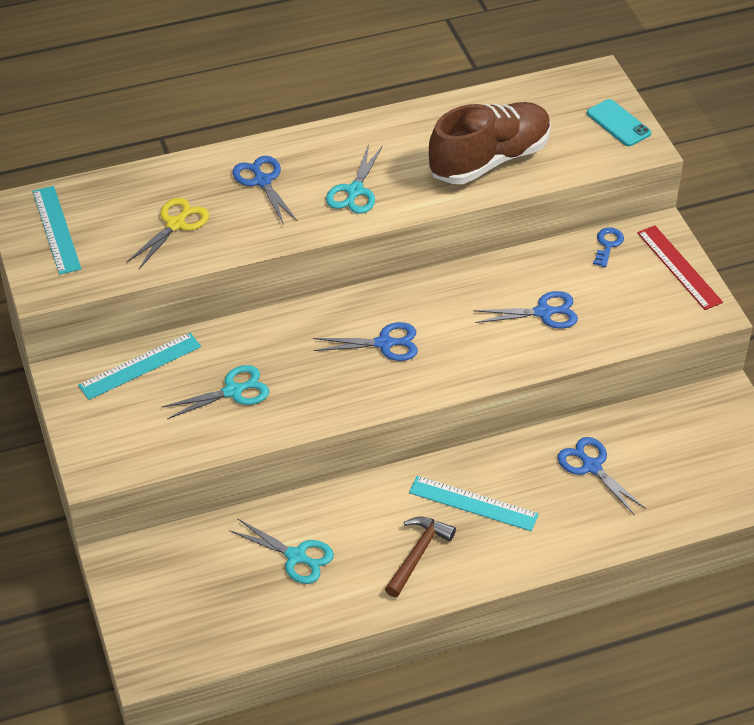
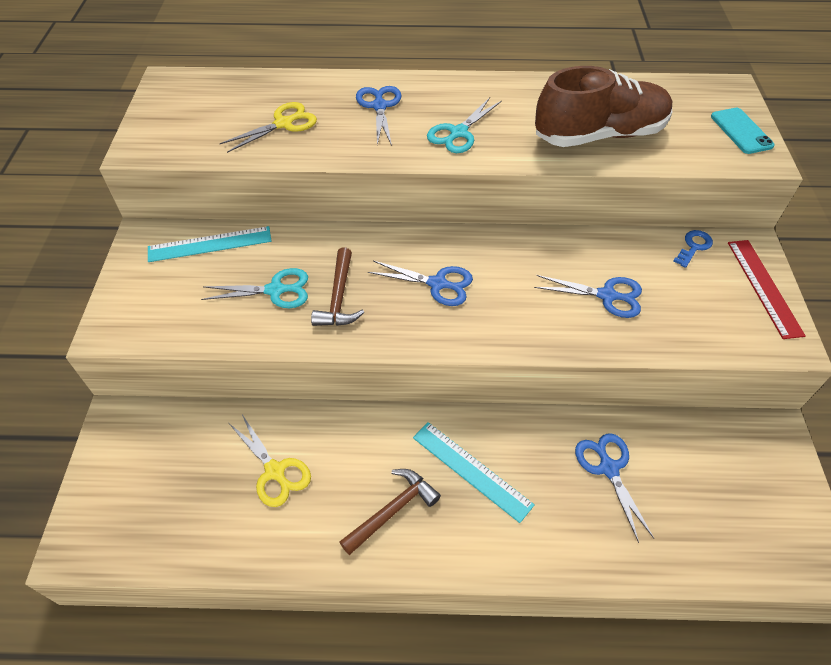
camera: 20 degrees right, 5 degrees up
(56, 229) = (182, 105): turquoise ruler -> none
(296, 556) = (275, 471): turquoise scissors -> yellow scissors
(298, 381) = (339, 297): none -> brown hammer

